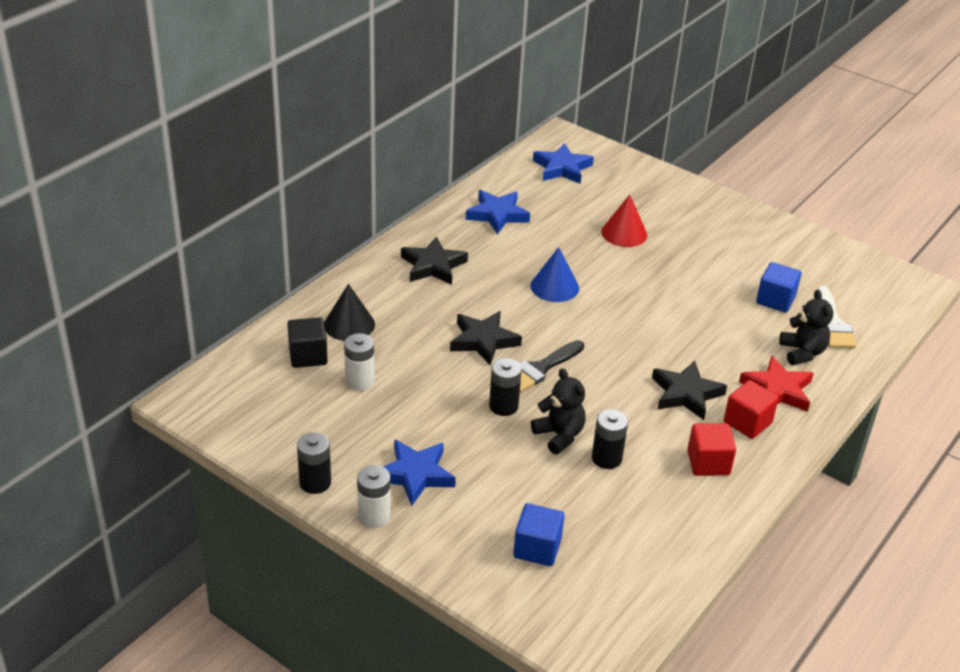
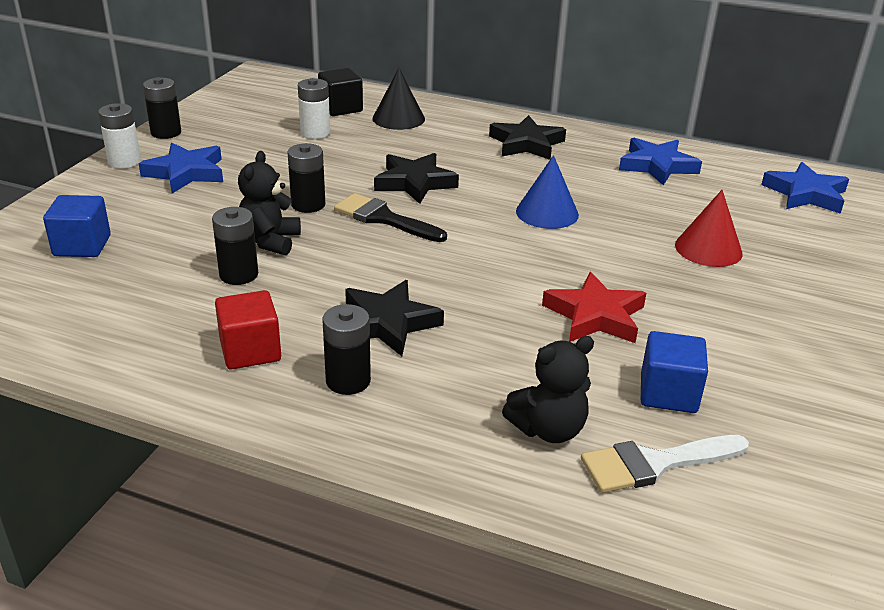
camera: 75 degrees right, 5 degrees down
(559, 435) = (270, 241): black teddy bear -> black teddy bear turned 150 degrees clockwise
(747, 422) = (348, 381): red cube -> black battery
(777, 390) = (437, 406): red star -> red star (595, 316)

